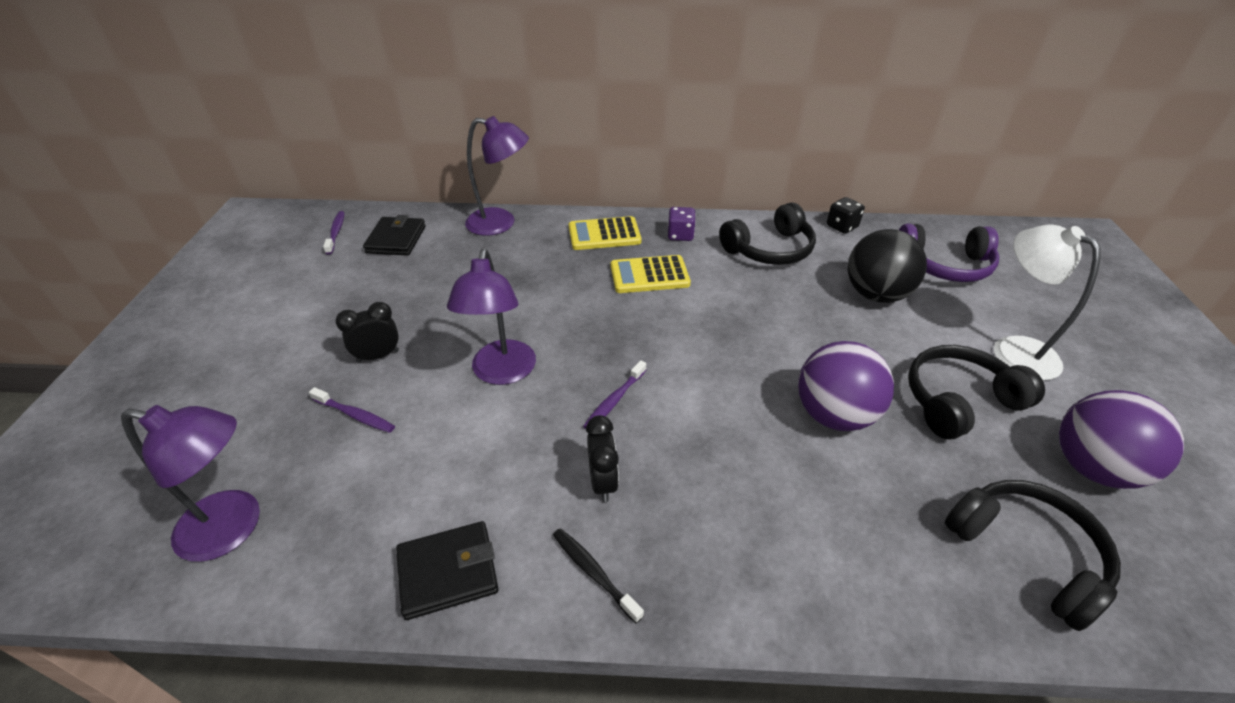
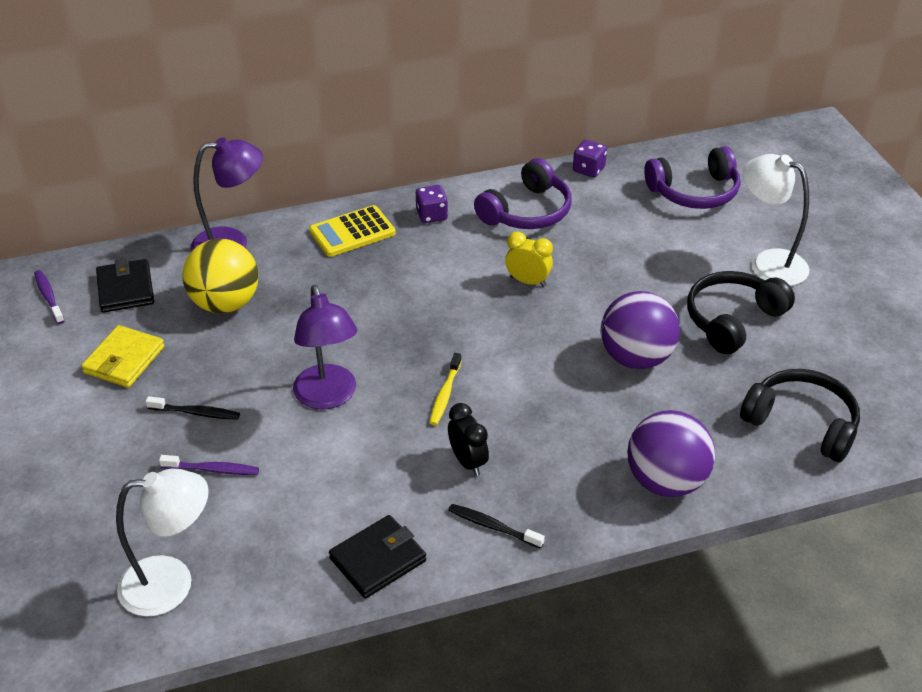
camera: 20 degrees left, 0 degrees up
(234, 528) = (172, 583): purple lamp -> white lamp
(354, 295) = (124, 360): none -> yellow wallet
(378, 356) = (196, 413): black clock -> black toothbrush
(465, 268) = (225, 303): none -> yellow ball
(614, 400) = (445, 394): purple toothbrush -> yellow toothbrush
(649, 275) = (420, 267): yellow calculator -> none
(745, 310) = (528, 281): none -> yellow clock
(769, 249) = (527, 211): black headphones -> purple headphones
(842, 226) = (588, 169): black dice -> purple dice
(875, 294) = (640, 237): black ball -> none
(1093, 468) = (840, 348): purple ball -> purple ball (666, 481)

